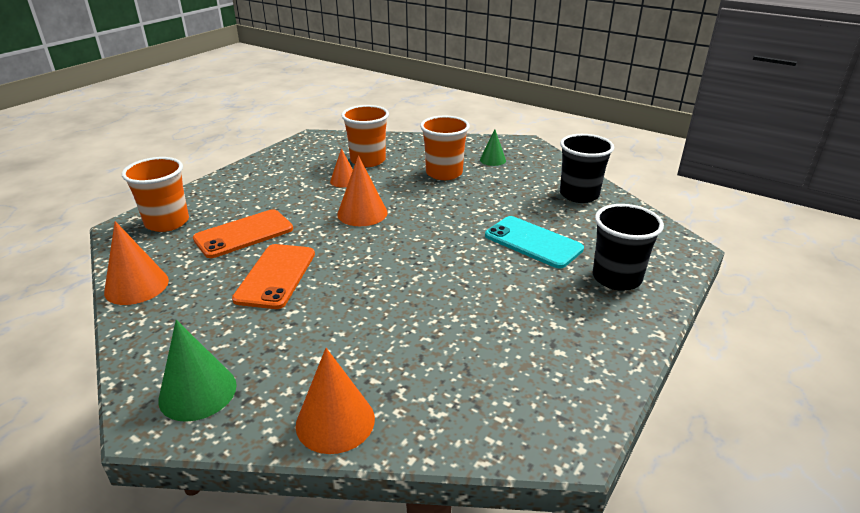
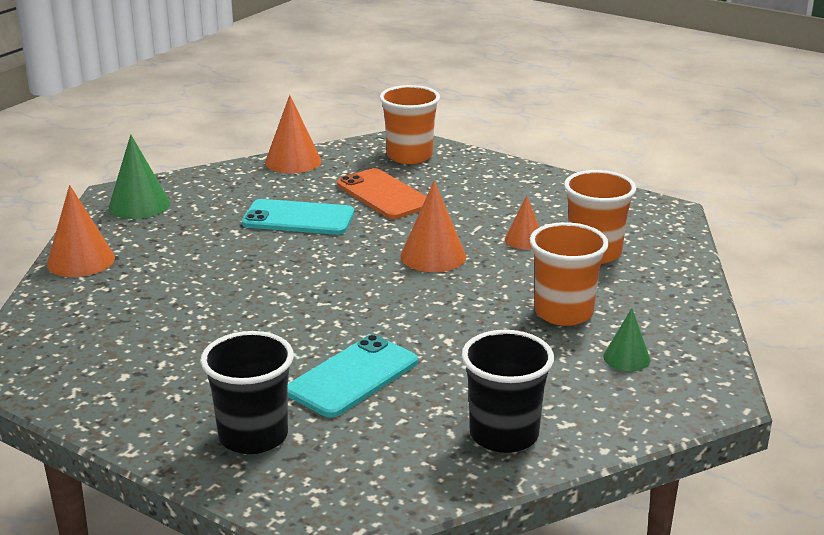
camera: 90 degrees right, 5 degrees down
(275, 276) = (298, 218): orange phone -> turquoise phone

